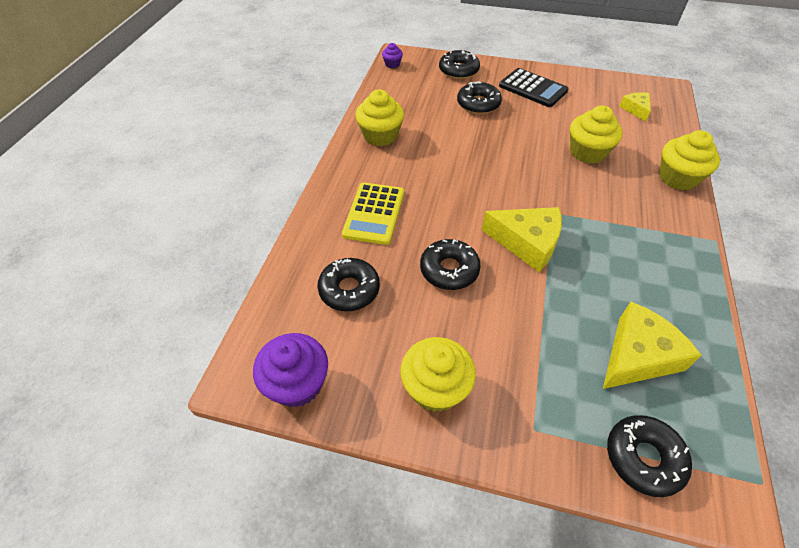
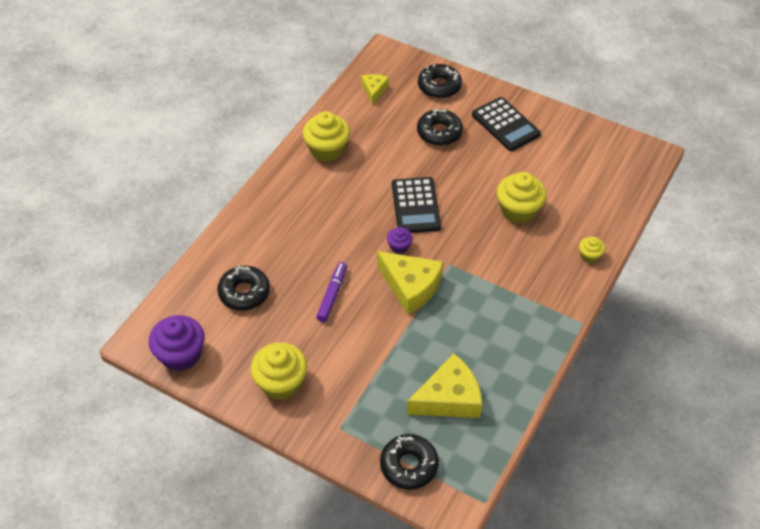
camera: 15 degrees right, 0 degrees up
(374, 213) = (290, 229): yellow calculator -> none
(392, 64) = (373, 64): purple cupcake -> purple cupcake (399, 246)
(449, 270) = (332, 295): black donut -> purple marker
(490, 167) = (416, 206): none -> black calculator
(635, 109) = (598, 172): yellow cheese -> yellow cheese (374, 90)
(678, 178) = (589, 256): yellow cupcake -> yellow cupcake, size x0.51

